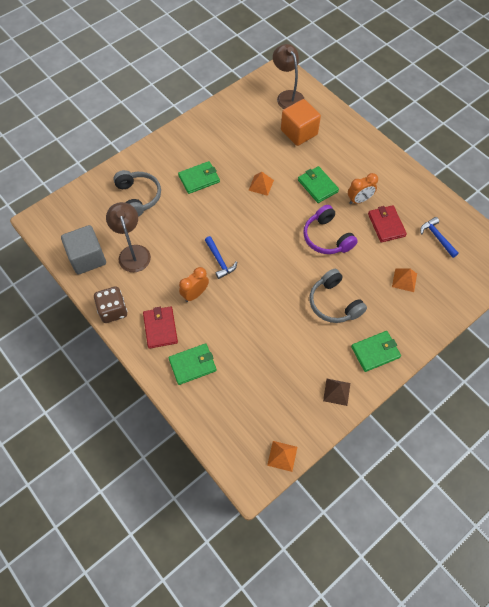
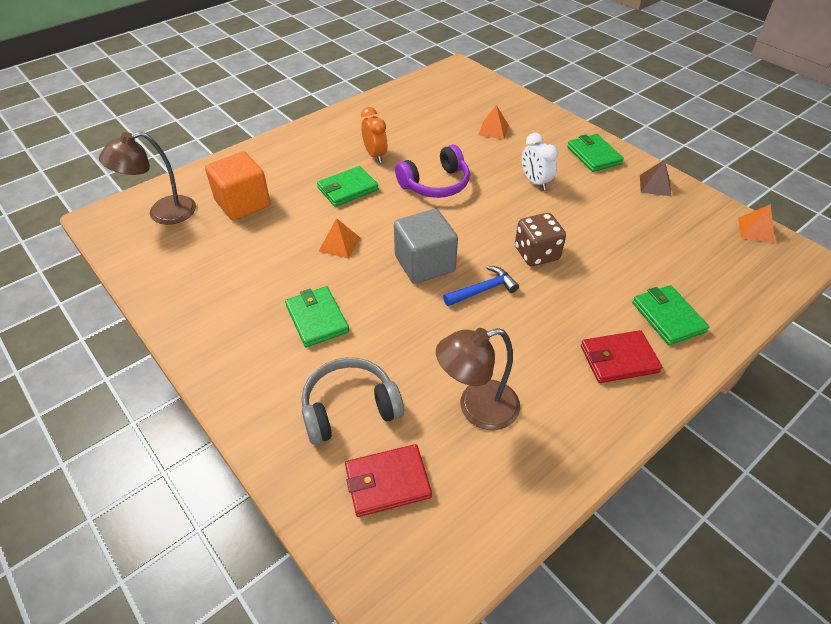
camera: 90 degrees left, 15 degrees down
(87, 258) = (496, 487): grey cube -> grey cube (424, 264)
(113, 310) = (603, 430): brown dice -> brown dice (536, 254)
(195, 294) = (547, 317): orange clock -> none
(334, 303) = (535, 182): grey headphones -> white clock
(386, 225) = (415, 137): red wallet -> red wallet (387, 482)
(437, 237) = (432, 105): blue hammer -> none

